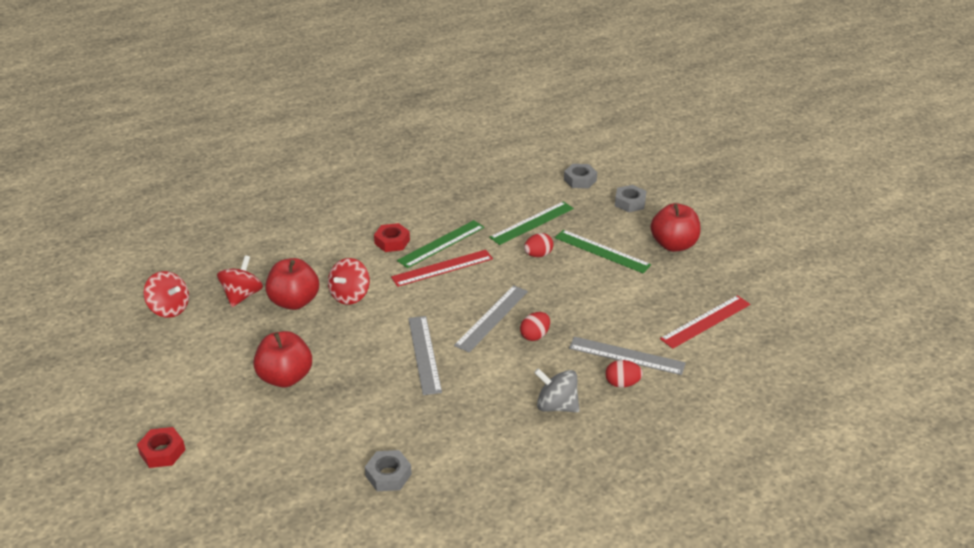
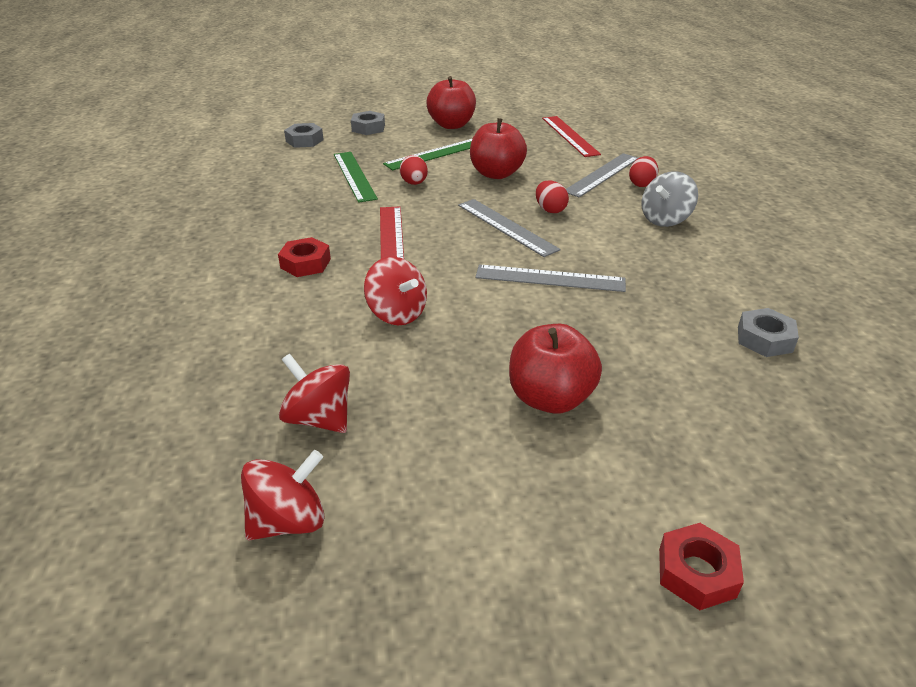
camera: 70 degrees left, 0 degrees up
(294, 302) = (375, 365): red apple -> red apple (496, 174)
(441, 244) = (342, 232): green ruler -> none

